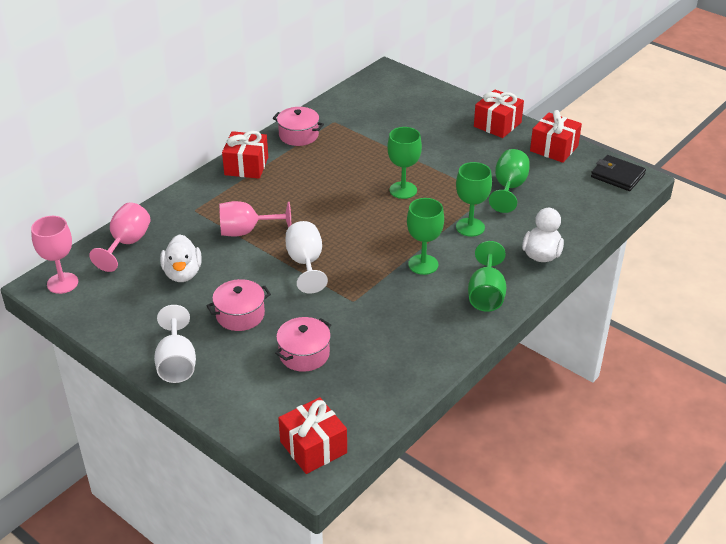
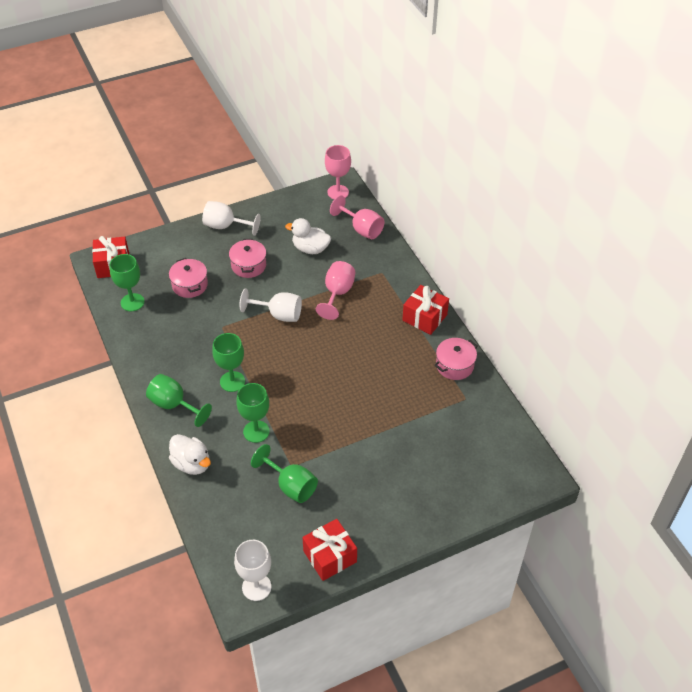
camera: 115 degrees right, 10 degrees up
(403, 190) = (332, 407): green goblet -> green goblet (132, 302)
(497, 124) = (396, 528): red gift -> none
(617, 176) = (256, 587): black wallet -> white goblet

